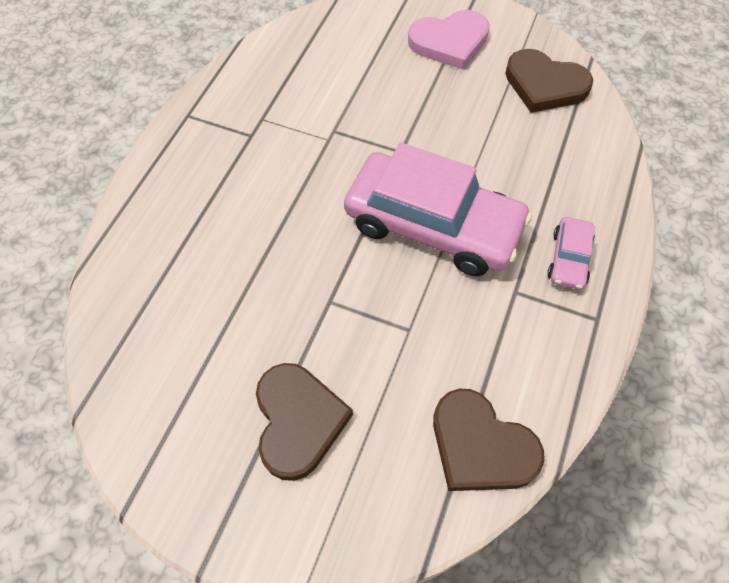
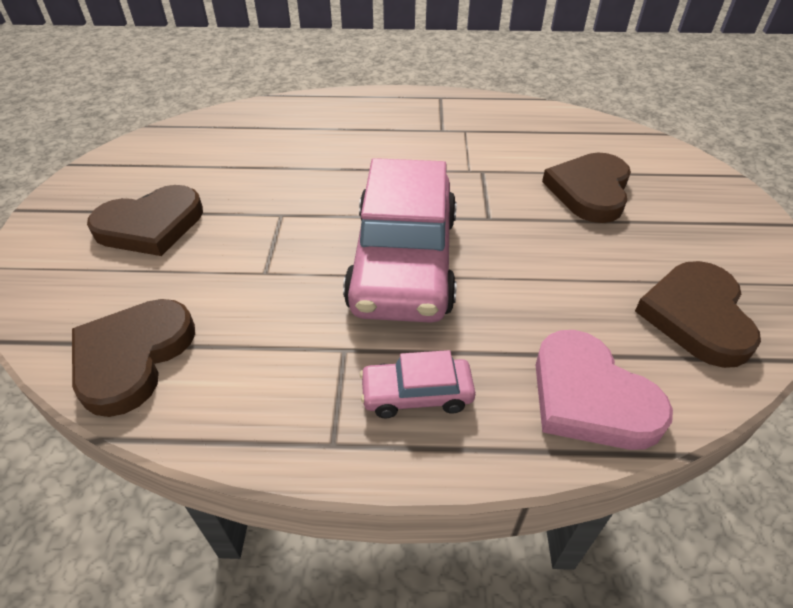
camera: 70 degrees right, 15 degrees down
(394, 75) = (589, 191): none -> brown heart
(449, 42) = (680, 219): pink heart -> pink heart (590, 396)

